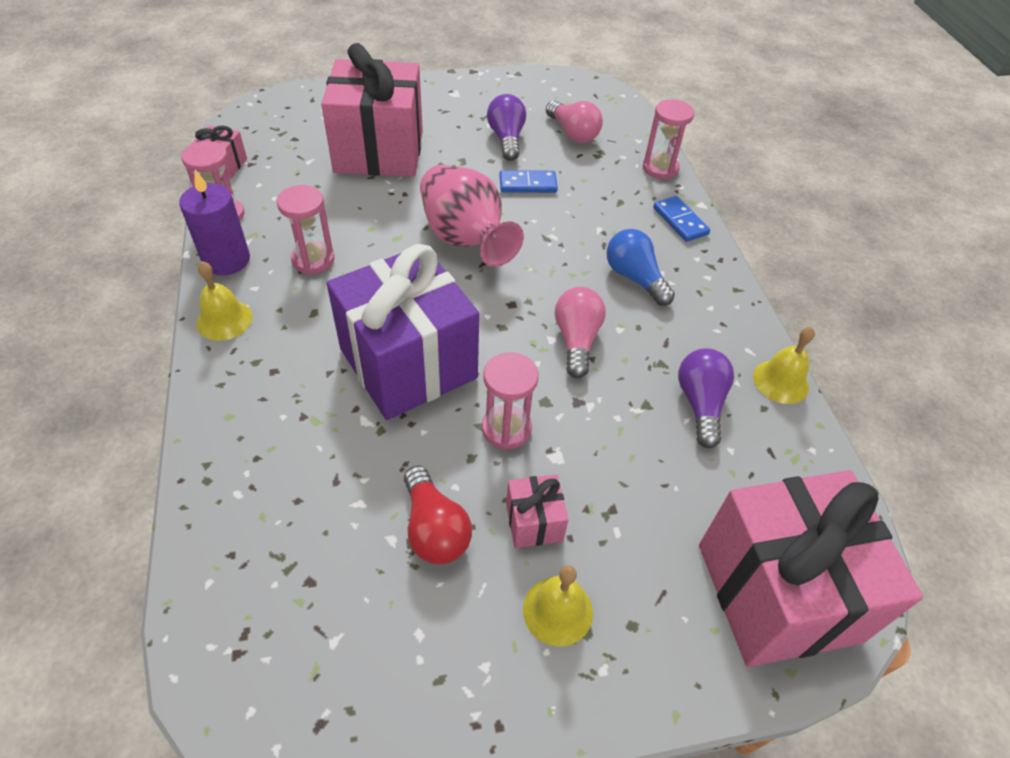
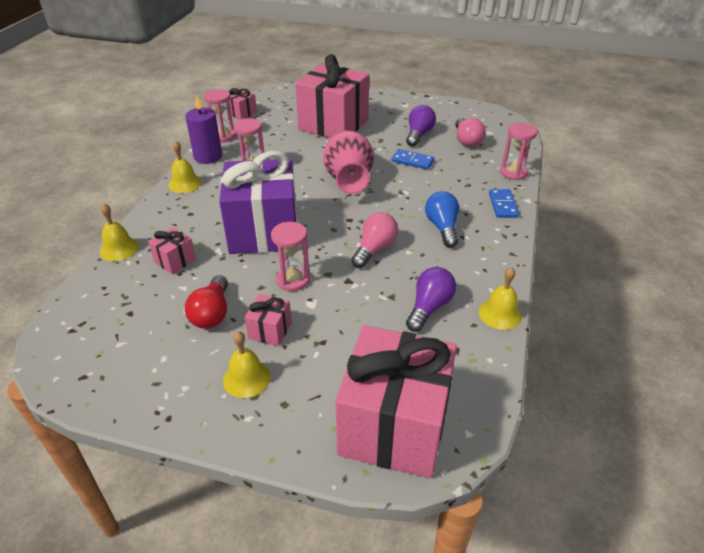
camera: 30 degrees right, 10 degrees down
(203, 476) = (119, 249): none -> yellow bell
(312, 463) = (175, 261): none -> pink gift

